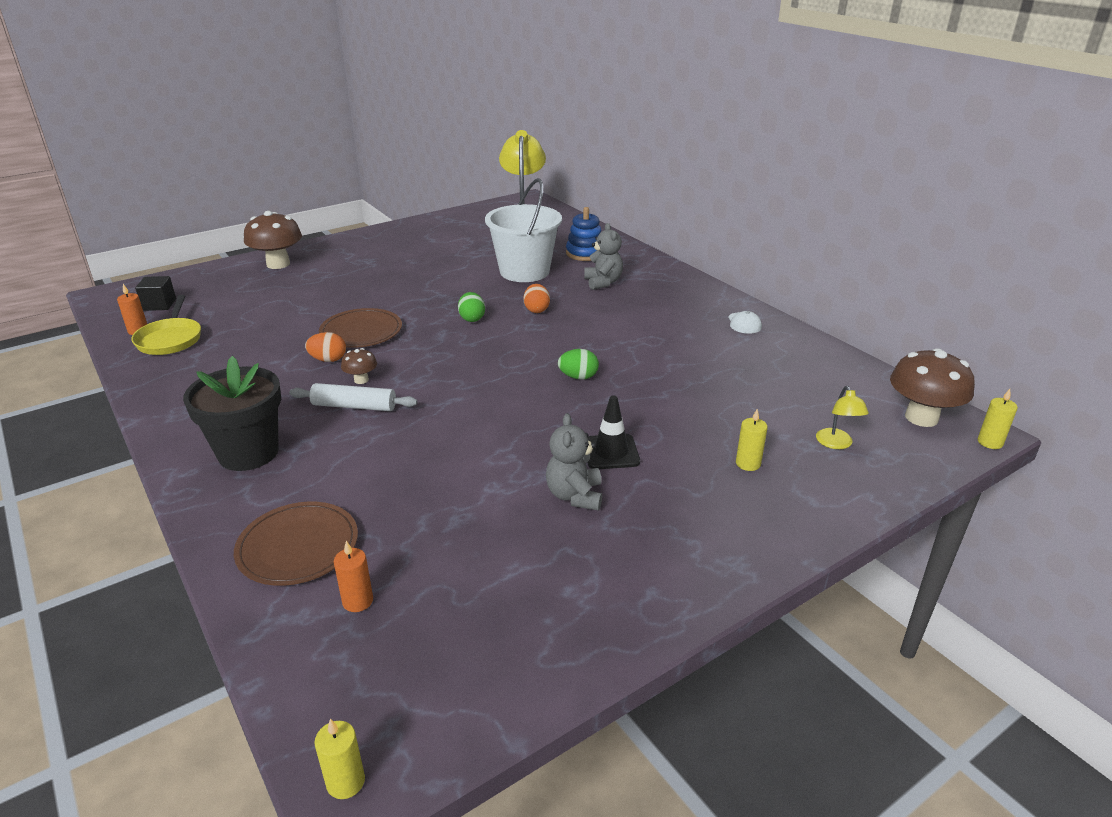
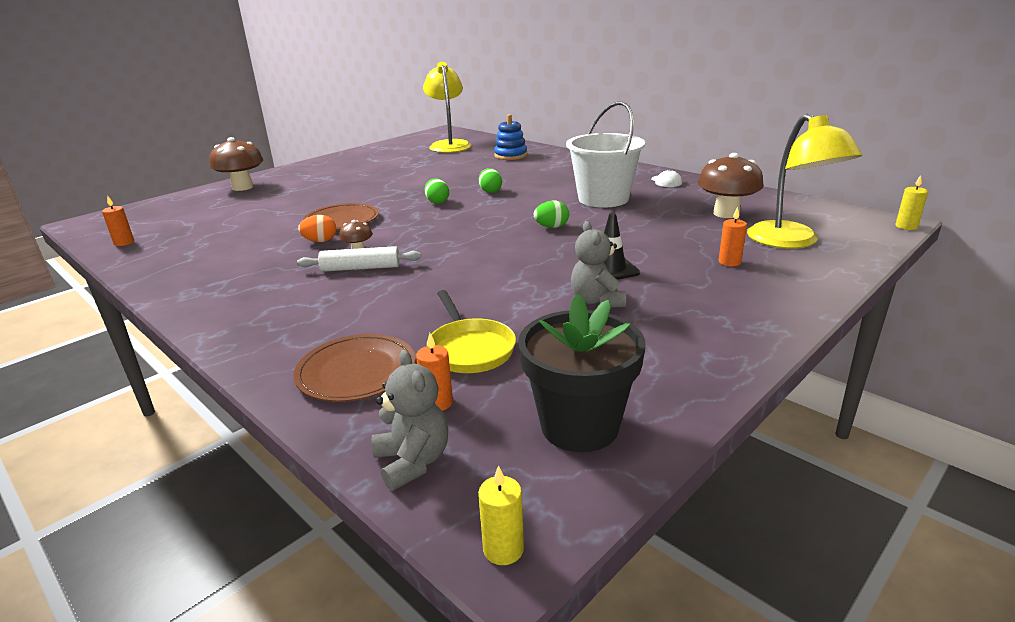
camera: 10 degrees left, 5 degrees down
(159, 305) = (138, 224): black cube -> none
(170, 339) = (159, 245): yellow pan -> yellow pan (469, 349)
(248, 453) = (273, 312): black flower pot -> black flower pot (579, 426)
(524, 271) = (466, 170): white bucket -> white bucket (603, 199)
(536, 310) = (490, 191): orange egg -> green egg
(603, 282) = (536, 170): grey teddy bear -> grey teddy bear (413, 462)
(748, 464) = (729, 262): yellow candle -> orange candle
(836, 444) = (791, 241): yellow lamp -> yellow lamp, size x2.21
(921, 417) = (844, 219): brown mushroom -> brown mushroom (726, 213)

